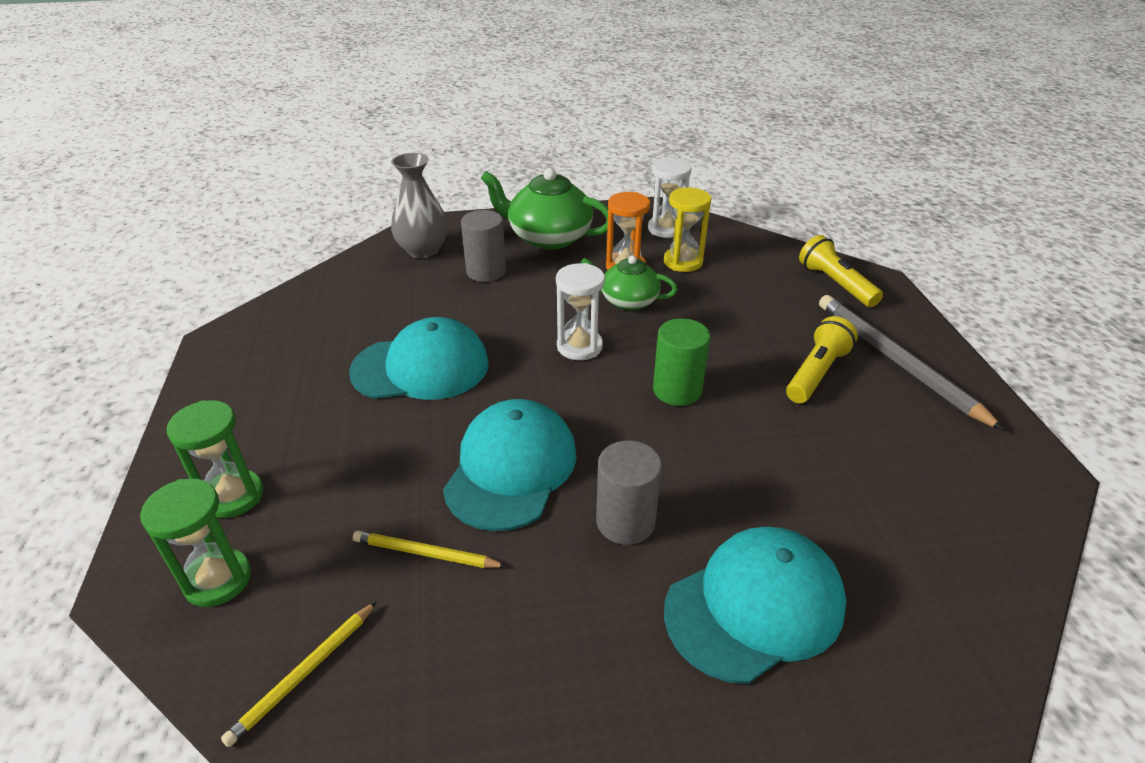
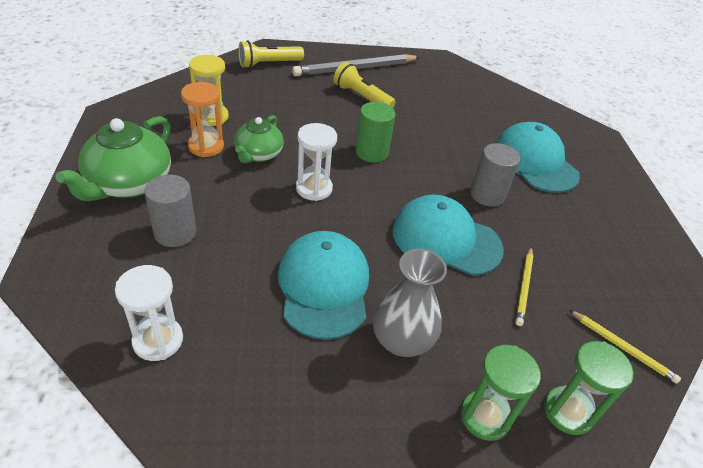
camera: 90 degrees left, 5 degrees up
(423, 250) = (103, 281): grey vase -> grey vase (401, 341)
(666, 229) = (153, 114): white hourglass -> white hourglass (158, 340)

